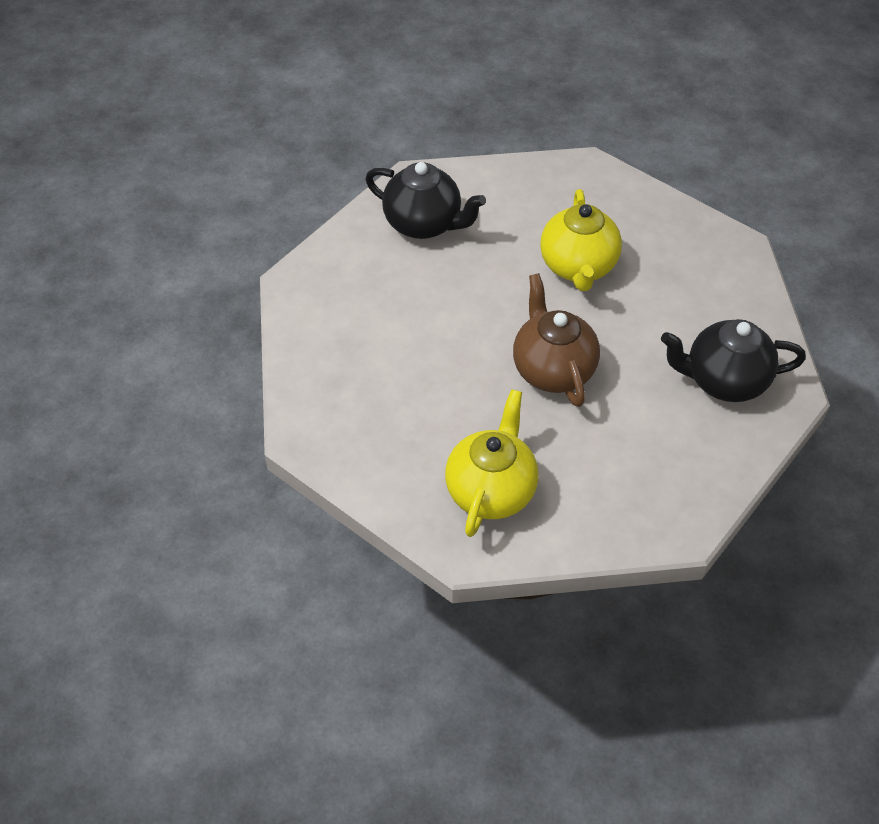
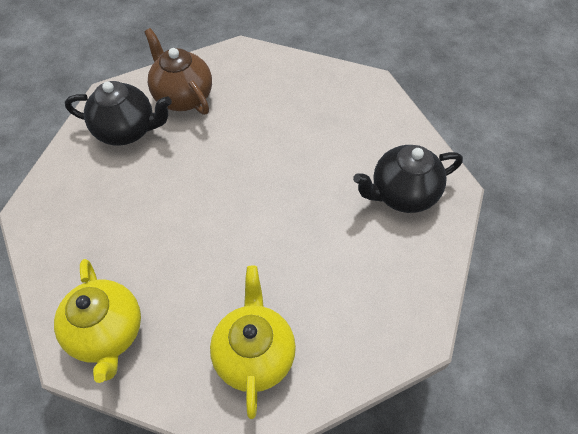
camera: 20 degrees left, 5 degrees up
(553, 370) = (269, 225): brown teapot -> brown teapot (183, 96)
(578, 267) = (259, 132): yellow teapot -> yellow teapot (107, 333)

